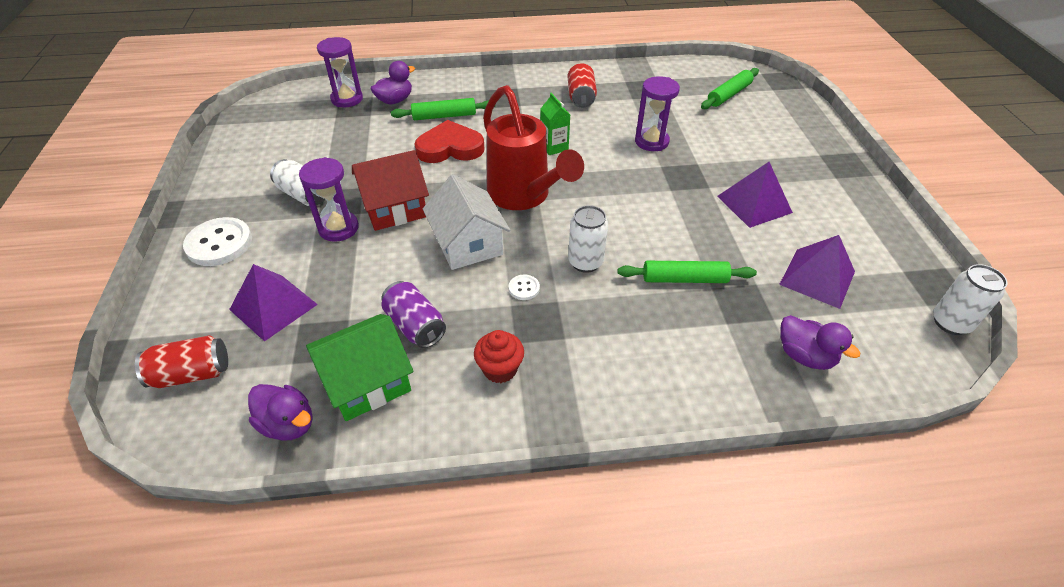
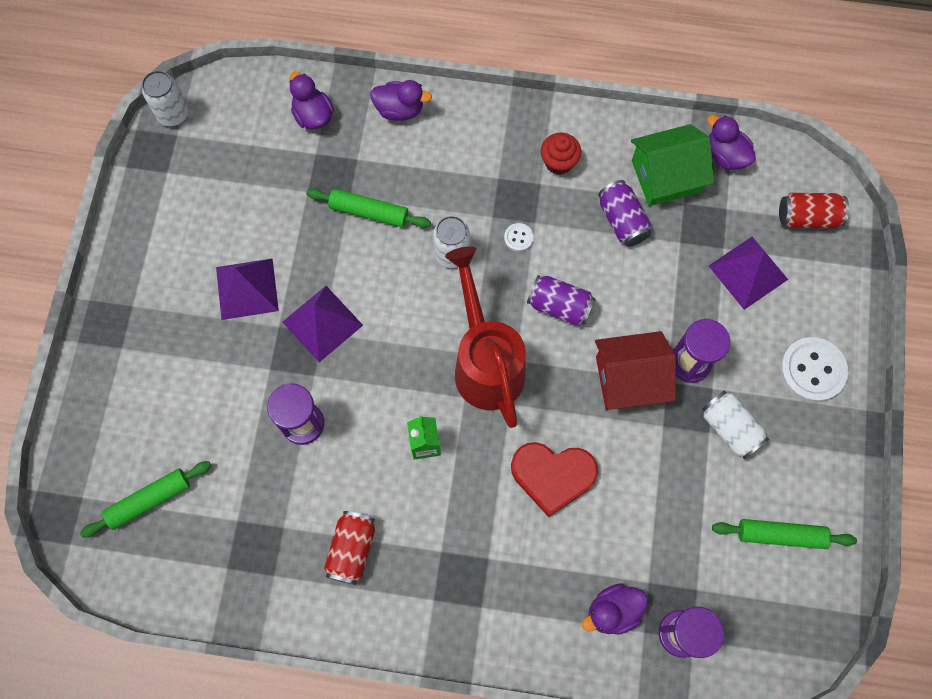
camera: 165 degrees left, 25 degrees up
(444, 116) = (549, 551): green rolling pin -> green rolling pin (780, 535)
(468, 244) = (559, 306): white house -> purple can
(711, 385) = (400, 110): none -> purple duck
(817, 278) = (249, 184): purple pyramid -> purple pyramid (322, 323)

